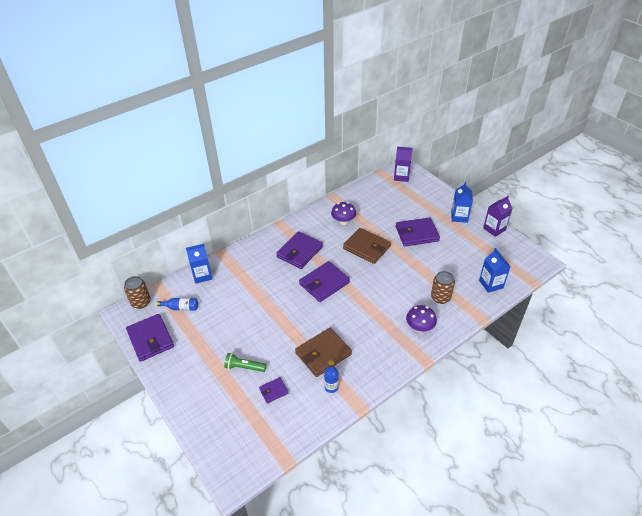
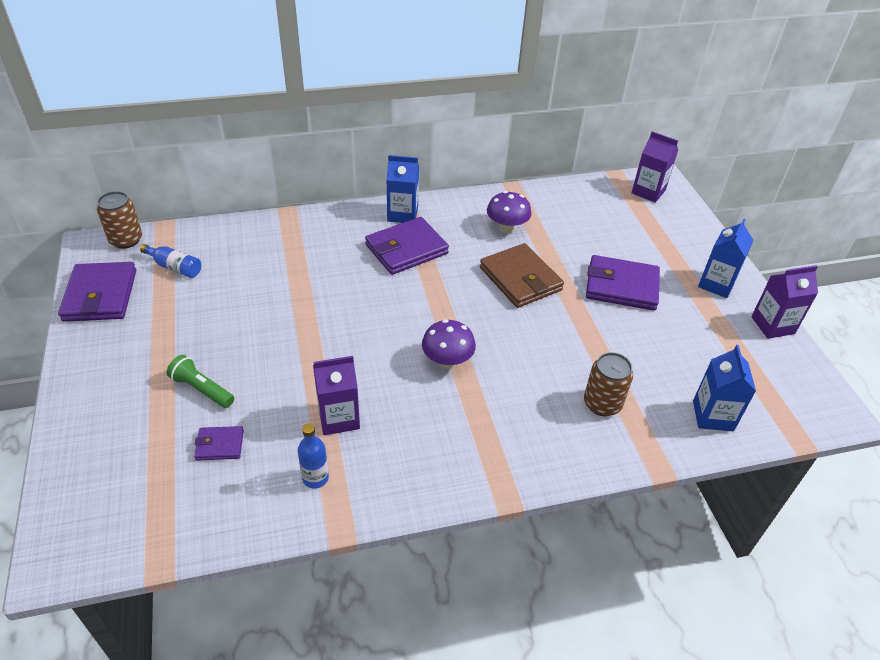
camera: 20 degrees right, 0 degrees up
(202, 275) = (237, 233): blue carton -> blue carton (402, 214)
(323, 353) = (339, 418): brown wallet -> purple carton
(324, 283) = (414, 309): purple wallet -> none
(419, 327) = (533, 440): purple mushroom -> purple mushroom (447, 361)

